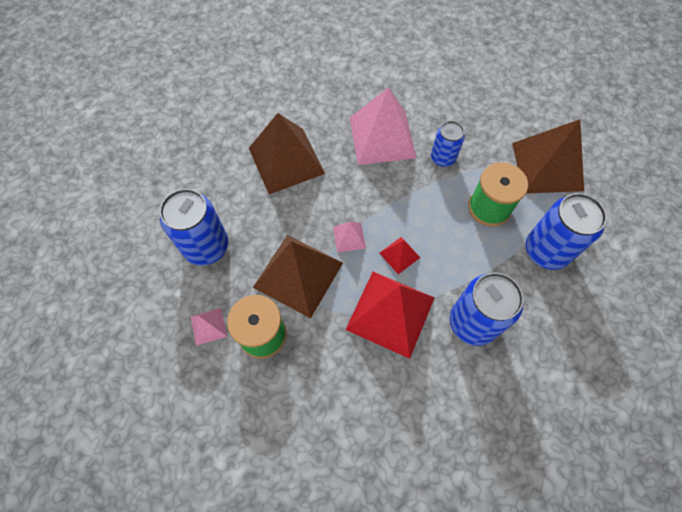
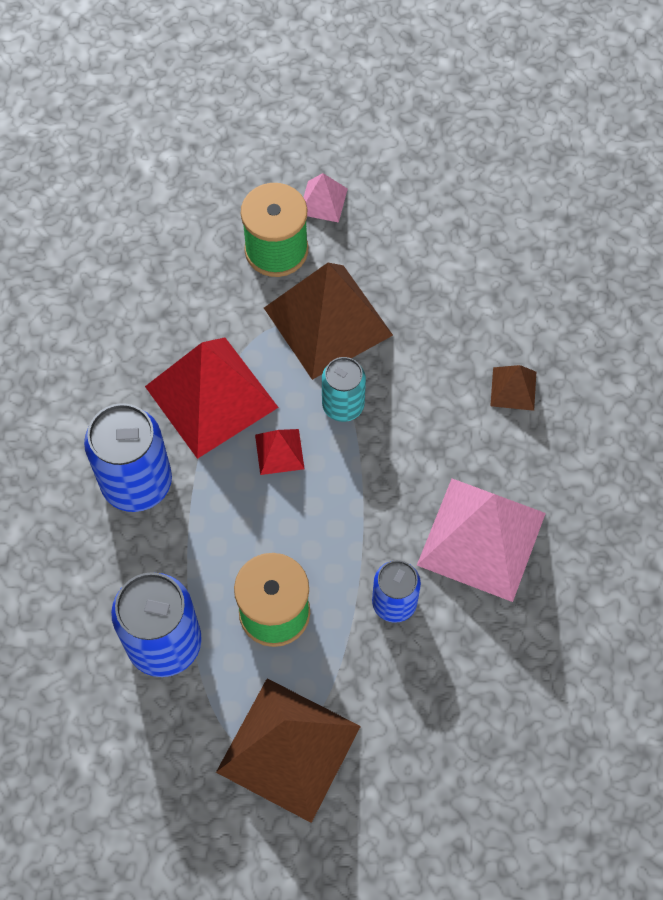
camera: 120 degrees right, 0 degrees up
(206, 247) = (431, 239): blue can -> none
(286, 160) = (513, 388): brown pyramid -> brown pyramid, size x0.45
(349, 237) = (343, 405): pink pyramid -> turquoise can

